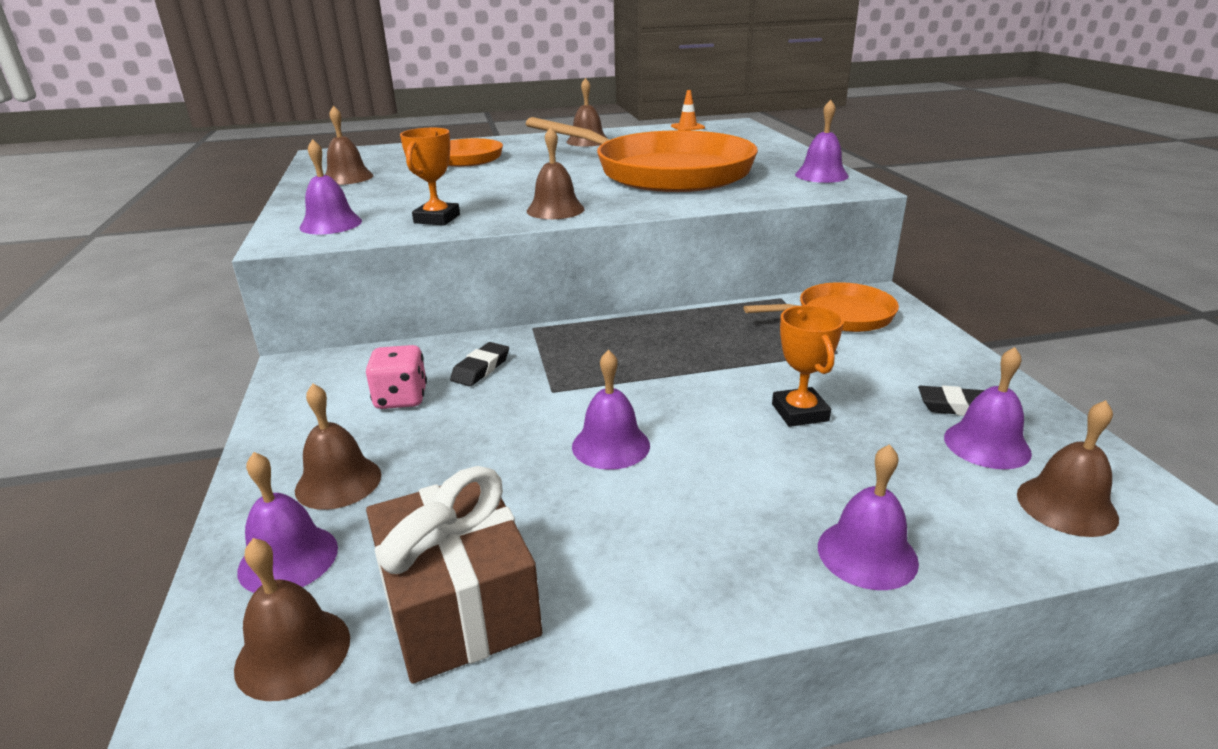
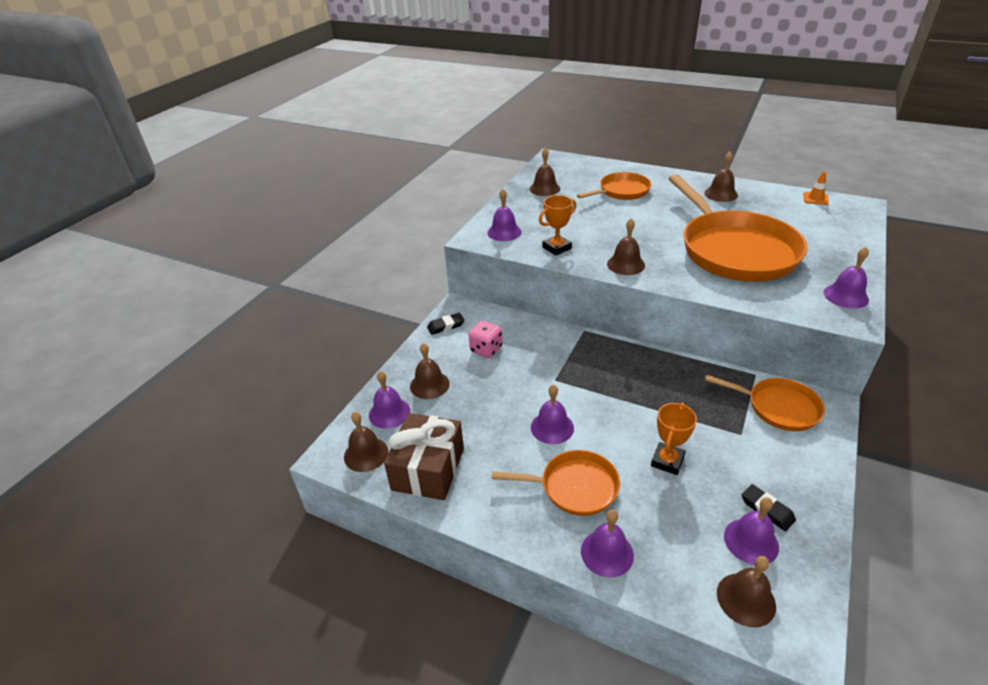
camera: 40 degrees right, 10 degrees up
(480, 369) = (535, 348): black eraser -> black eraser (446, 326)
(725, 499) = (574, 487): none -> orange pan

